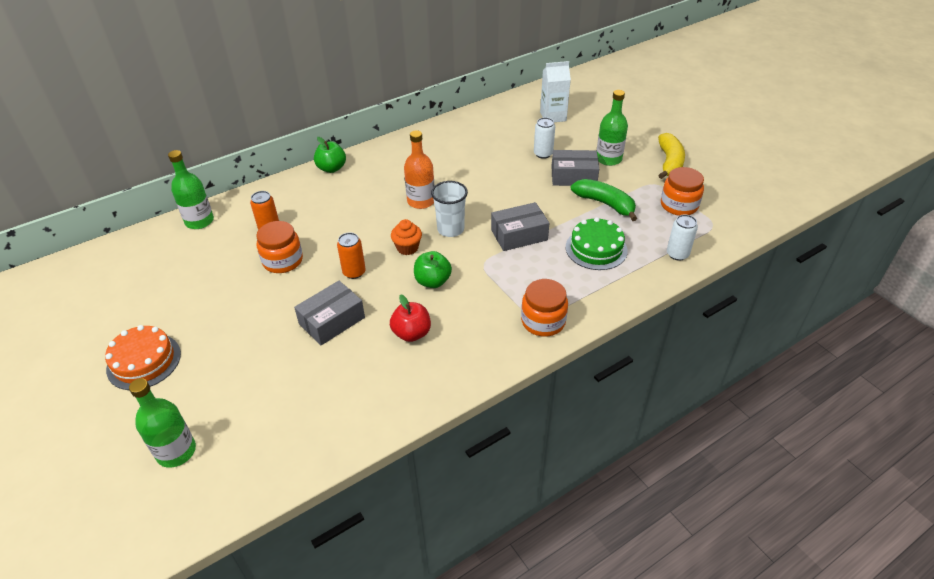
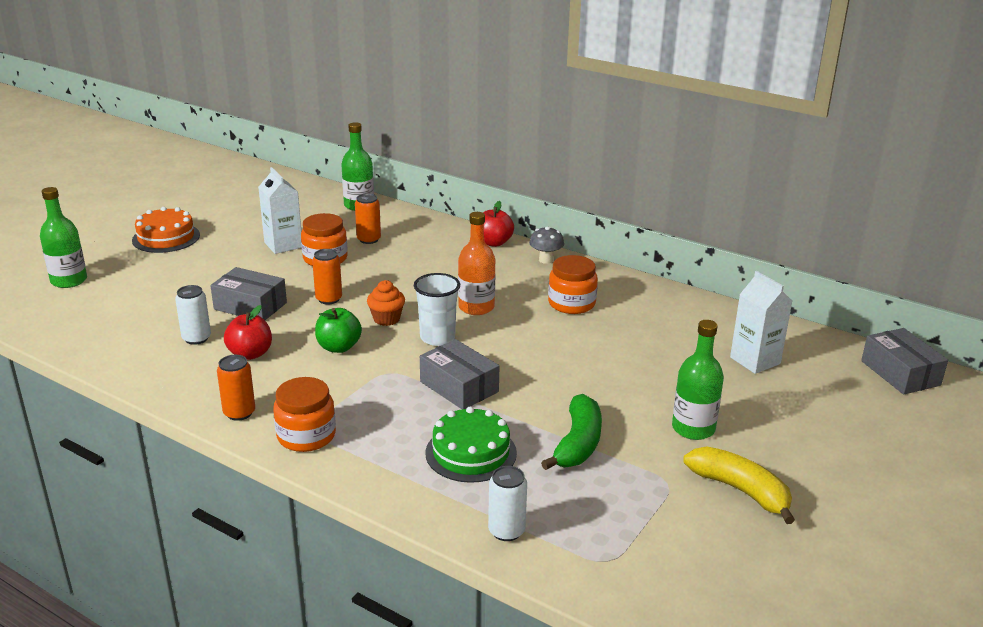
camera: 65 degrees right, 15 degrees down
(234, 281) = (283, 245): none -> white carton
(331, 168) = (494, 243): green apple -> red apple
(377, 153) = (546, 260): none -> grey mushroom
(495, 353) = (239, 413): none -> orange can
(543, 154) = (652, 370): white can -> white can (196, 338)
(573, 176) = (621, 405): grey box -> grey box (900, 373)
(669, 162) = (740, 490): yellow banana -> yellow banana turned 120 degrees counterclockwise
(679, 205) = (631, 516): orange jar -> orange jar (571, 303)

